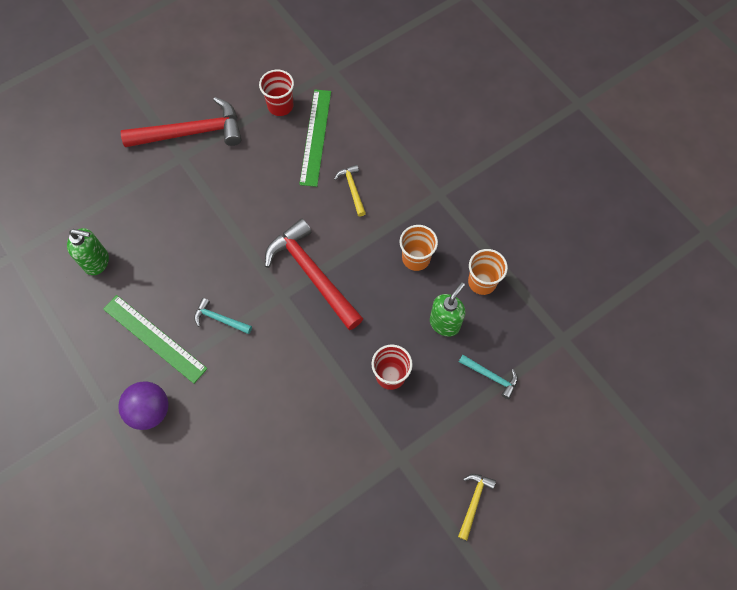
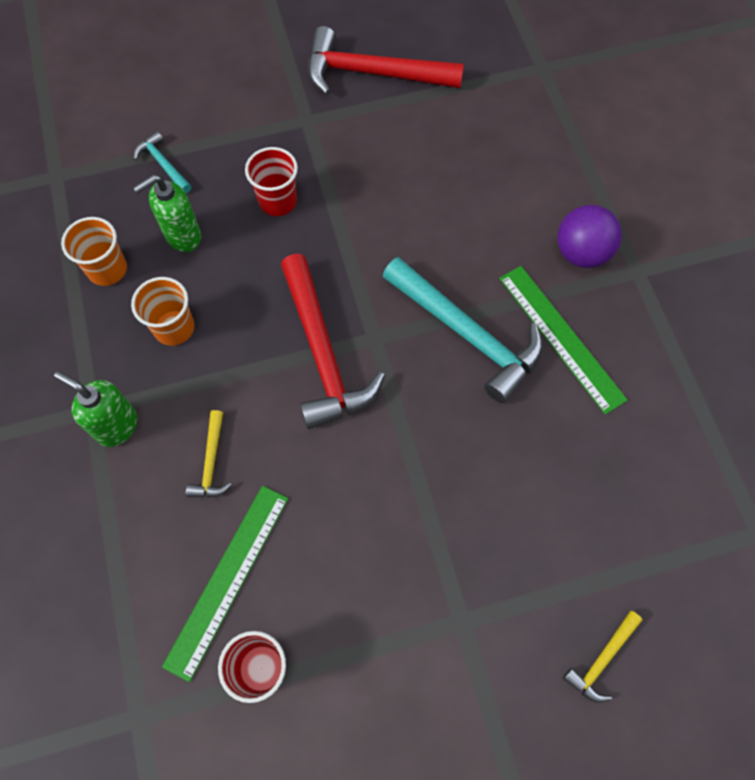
camera: 160 degrees left, 0 degrees up
(97, 262) = (628, 476): green soap dispenser -> green soap dispenser (117, 426)
(191, 132) = (433, 668): red hammer -> red hammer (373, 74)
(220, 319) = (467, 334): turquoise hammer -> turquoise hammer, size x2.14
(473, 502) = (250, 62): yellow hammer -> yellow hammer (602, 660)

